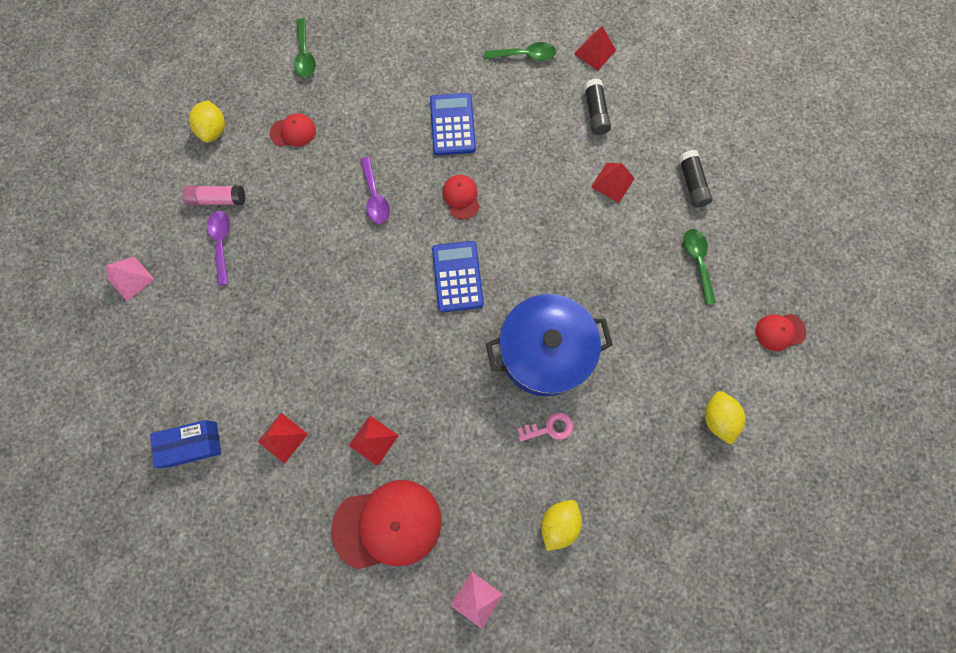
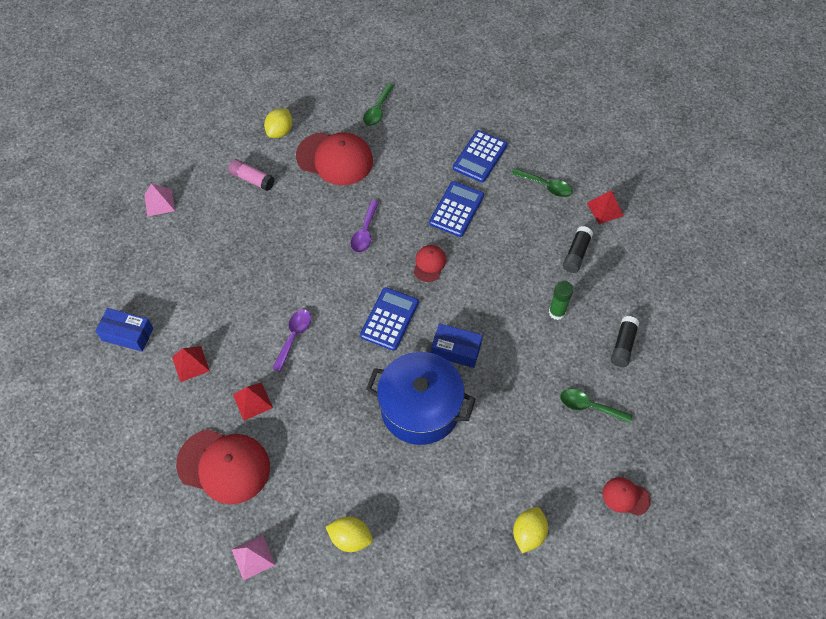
camera: 30 degrees right, 15 degrees down
(222, 243) = (235, 210): purple spoon -> purple spoon (294, 336)
(293, 132) = (335, 159): red cap -> red cap, size x2.02
(441, 56) = (480, 157): none -> blue calculator
(541, 273) = (456, 350): none -> blue box
(549, 428) = (388, 465): pink key -> none
(558, 522) = (350, 538): yellow lemon -> yellow lemon turned 45 degrees clockwise
(612, 182) = (557, 312): red pyramid -> green glue stick
(697, 262) = (589, 406): green spoon -> green spoon turned 90 degrees counterclockwise

